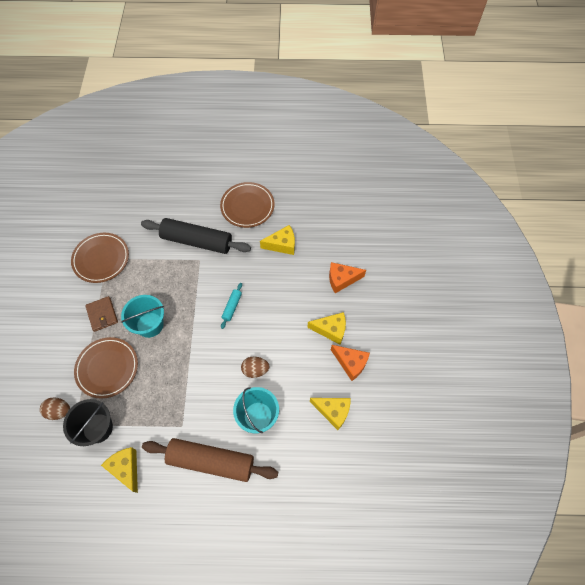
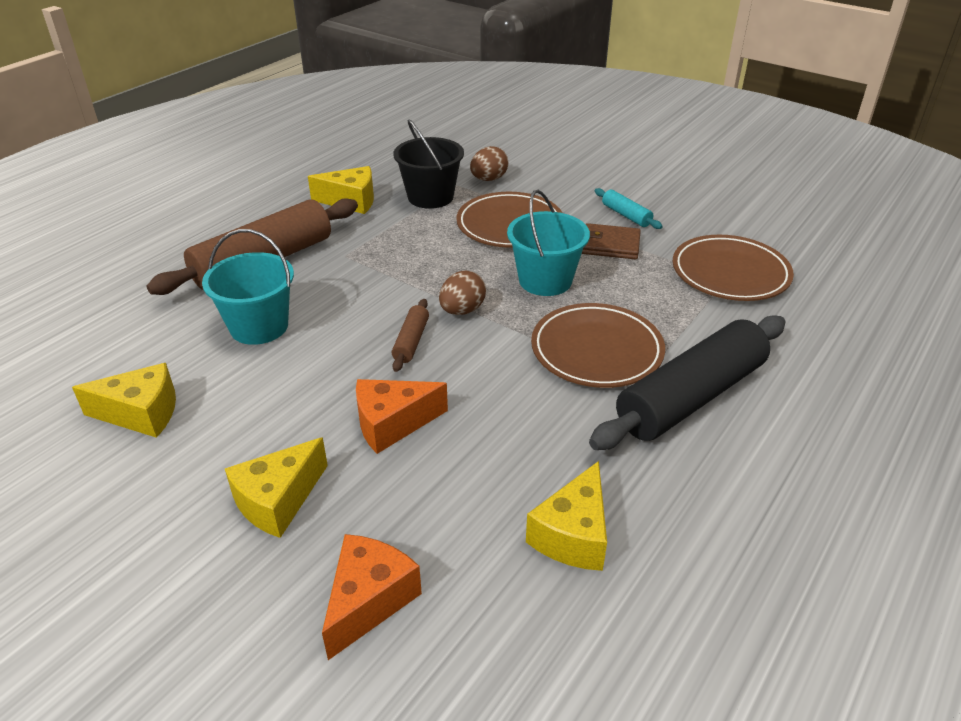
camera: 125 degrees right, 25 degrees down
(227, 348) = (411, 341): none -> brown rolling pin
(232, 307) = (486, 381): turquoise rolling pin -> turquoise rolling pin (626, 215)
(247, 206) = (746, 526): brown plate -> brown plate (596, 350)
(255, 370) = (333, 356): brown egg -> brown egg (462, 310)
(333, 411) = (141, 413): yellow cheese -> yellow cheese turned 150 degrees counterclockwise
(351, 363) = (178, 490): orange cheese -> orange cheese (392, 424)

